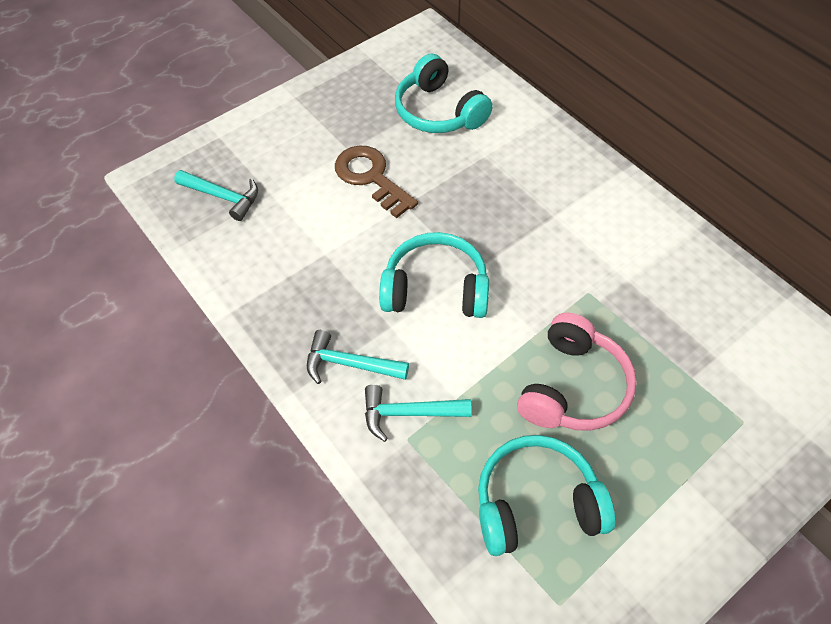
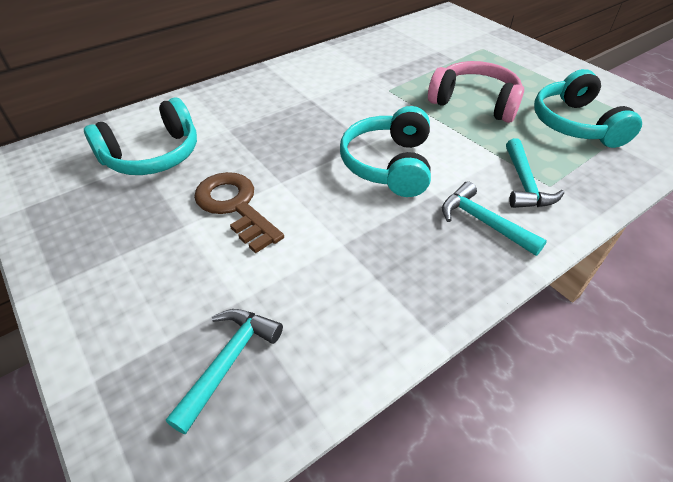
camera: 90 degrees left, 10 degrees down
(349, 364) = (483, 222): turquoise hammer -> turquoise hammer turned 120 degrees clockwise
(371, 178) = (235, 206): brown key -> brown key turned 90 degrees clockwise

